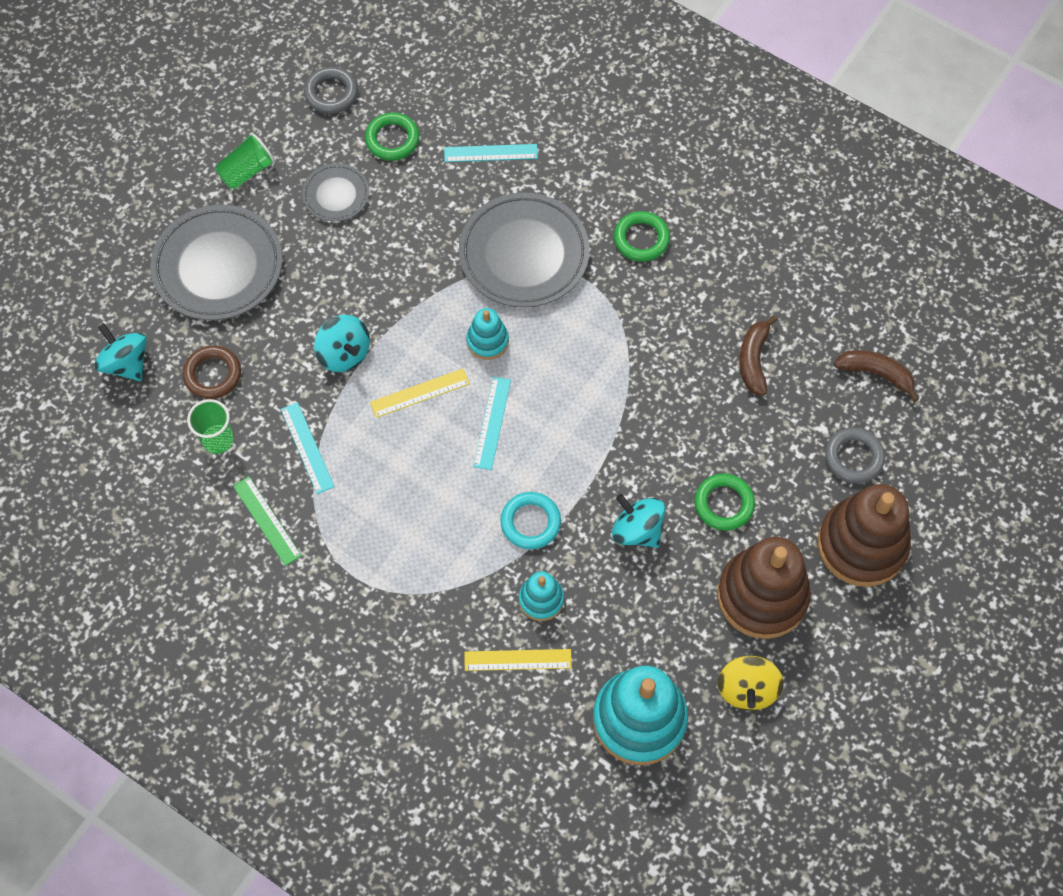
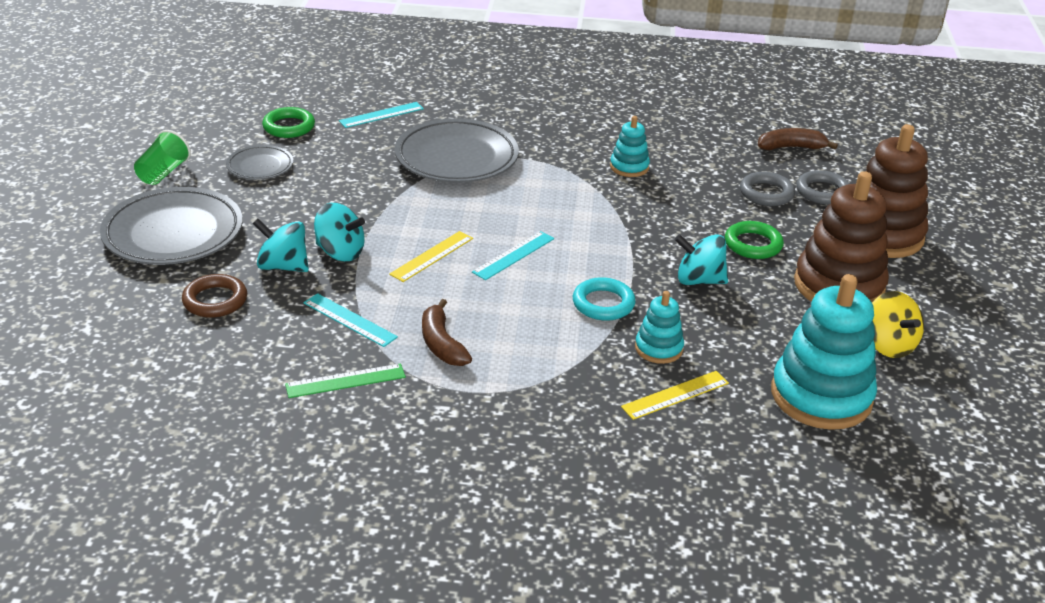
camera: 30 degrees left, 30 degrees down
(126, 363) = (114, 318): turquoise spinning top -> turquoise spinning top (283, 266)
(218, 440) = (252, 341): green cup -> none
(267, 520) = (345, 381): green ruler -> green ruler turned 45 degrees counterclockwise
(331, 93) = (213, 116): grey ring -> grey ring (766, 193)
(487, 341) = (467, 211): turquoise stacking toy -> turquoise stacking toy (629, 167)
(492, 423) = (513, 255): turquoise ruler -> turquoise ruler turned 60 degrees clockwise
(641, 239) = (545, 128): green ring -> none
(753, 360) = (695, 164): brown banana -> brown banana (441, 344)

